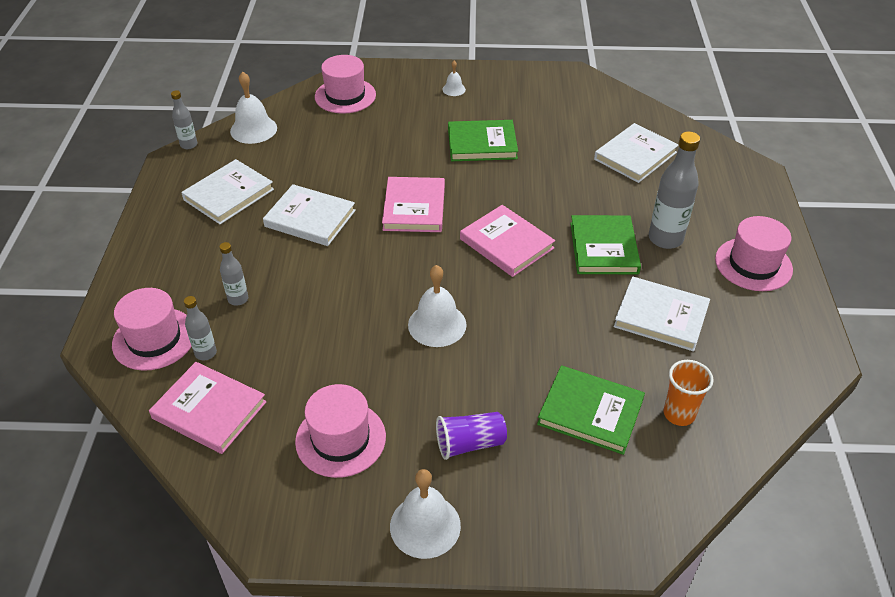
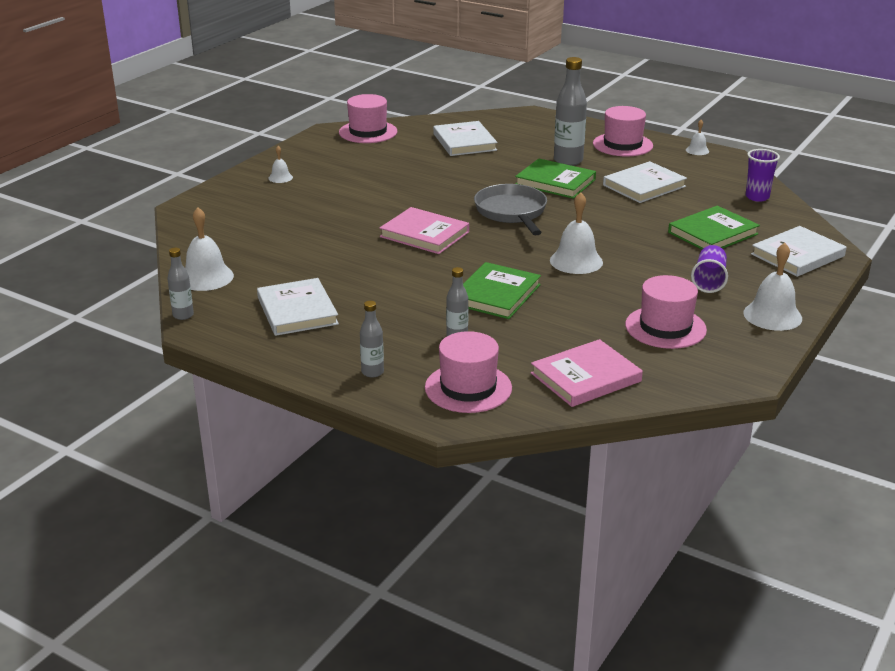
camera: 60 degrees left, 15 degrees down
(206, 353) = (513, 366): grey bottle -> grey bottle (372, 372)
(310, 218) = (383, 280): white book -> white book (797, 255)
(345, 96) = (217, 223): pink hat -> pink hat (368, 132)
(482, 144) = (374, 187): green book -> green book (496, 294)
(506, 244) = (512, 212): pink book -> grey pan
(679, 414) = (737, 208): orange cup -> none
(728, 424) = (757, 197): none -> purple cup
(807, 330) = (697, 150): none -> white bell

